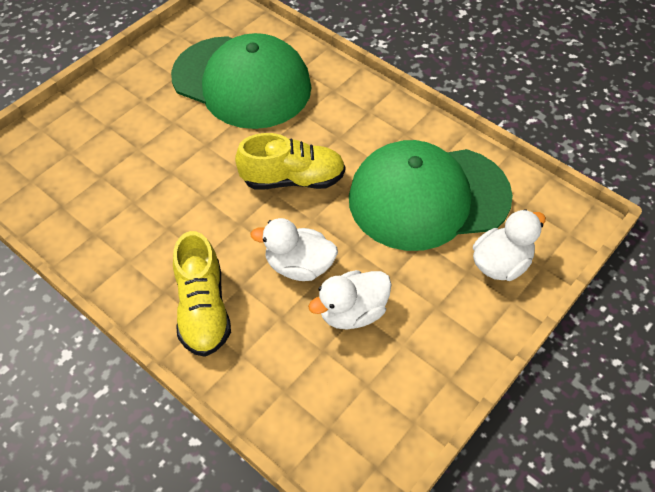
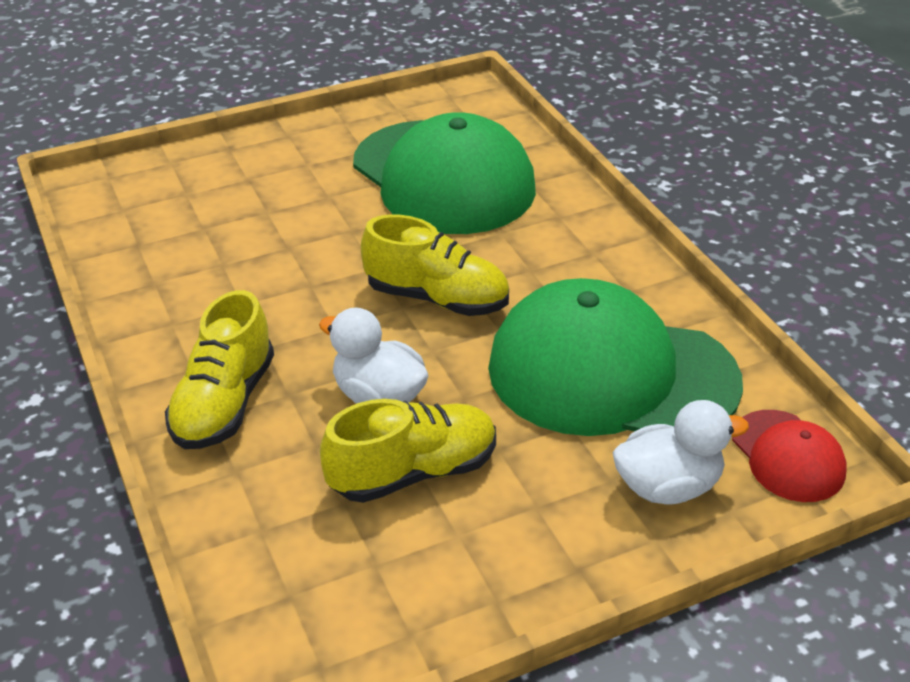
camera: 25 degrees right, 15 degrees down
(352, 312) = (413, 472): white duck -> yellow shoe
(553, 218) = (788, 456): none -> red cap

